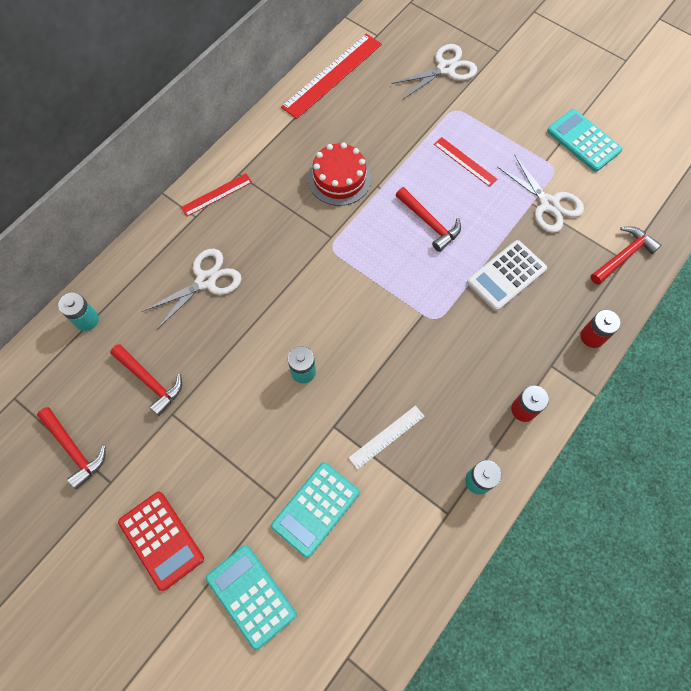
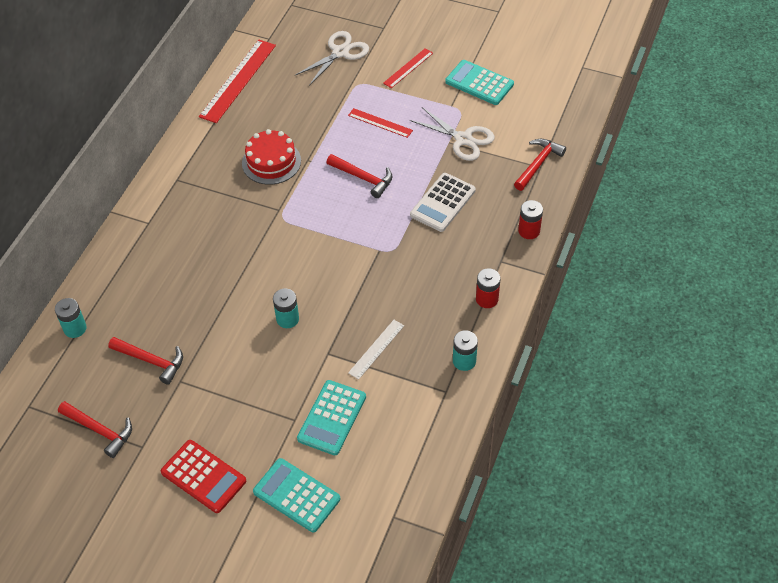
camera: 15 degrees left, 15 degrees down
(206, 281) = (175, 271): white scissors -> none
(216, 195) = (162, 201): red ruler -> red ruler (408, 68)

